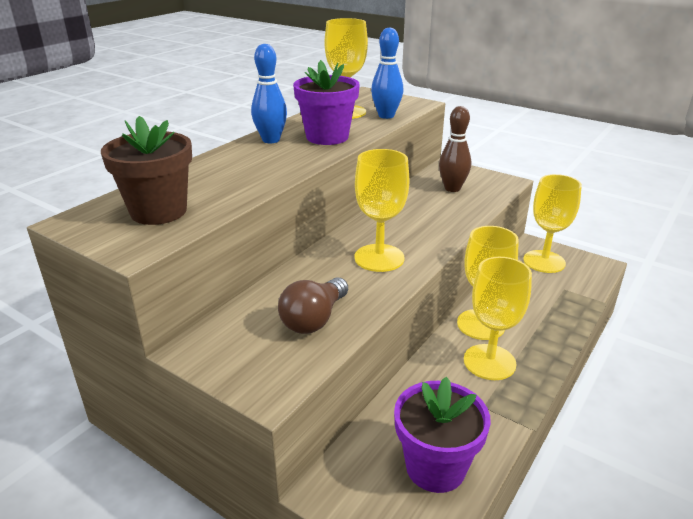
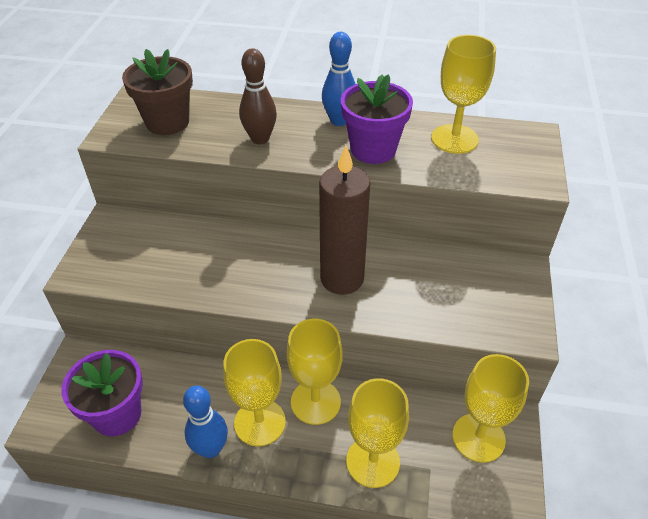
camera: 65 degrees right, 15 degrees up
(314, 319) = (167, 265): brown light bulb -> none
(379, 258) = (278, 274): yellow goblet -> yellow goblet (373, 461)
(386, 116) = (470, 169): blue bowling pin -> blue bowling pin (211, 449)
(407, 231) = (342, 279): none -> brown candle
(452, 188) = (466, 288): brown bowling pin -> brown bowling pin (260, 139)

